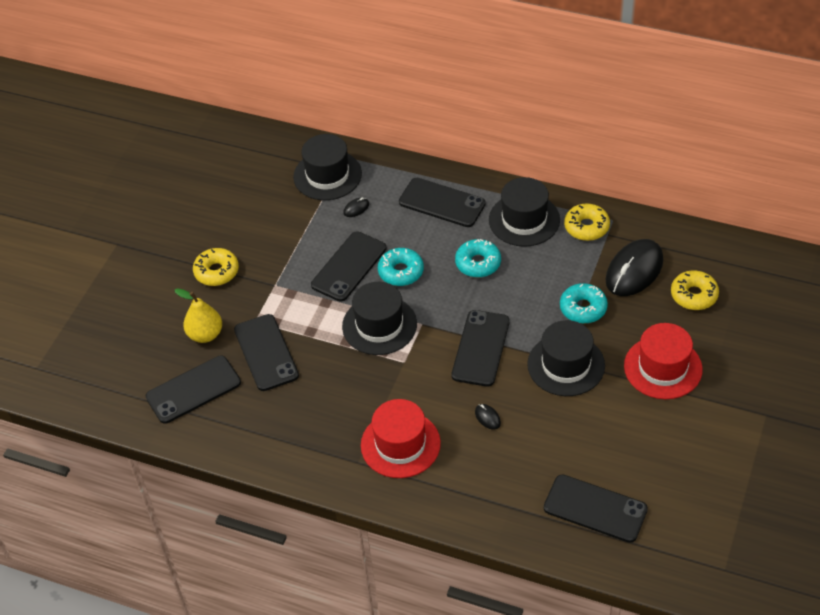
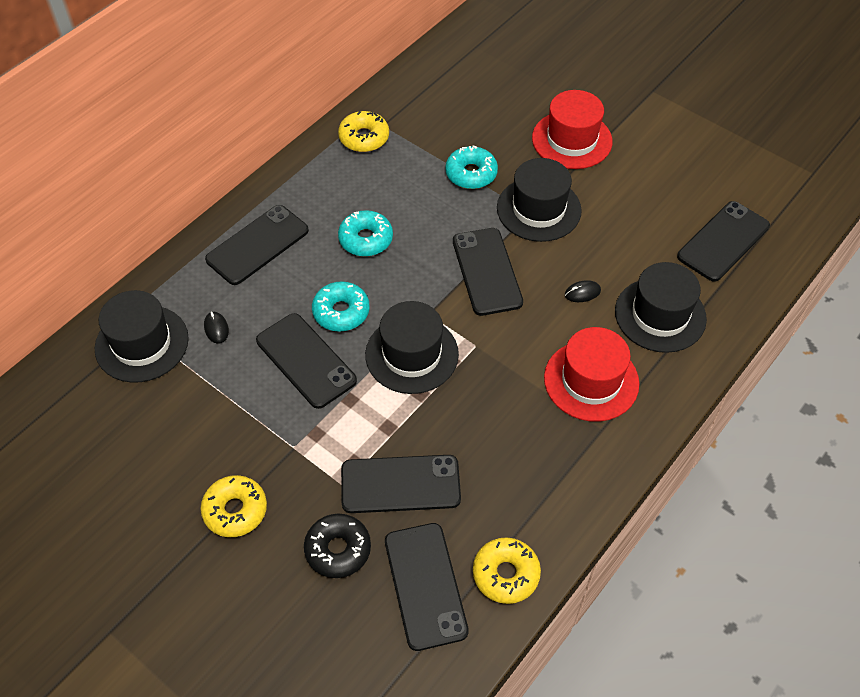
camera: 75 degrees left, 5 degrees up
(205, 334) = (338, 549): yellow pear -> black donut
(480, 348) = (487, 271): black phone -> black phone turned 45 degrees clockwise
(524, 220) = (325, 183): black hat -> black hat (660, 315)
(634, 270) = (441, 121): black mouse -> none
(694, 295) = (493, 90): yellow donut -> yellow donut (505, 574)

